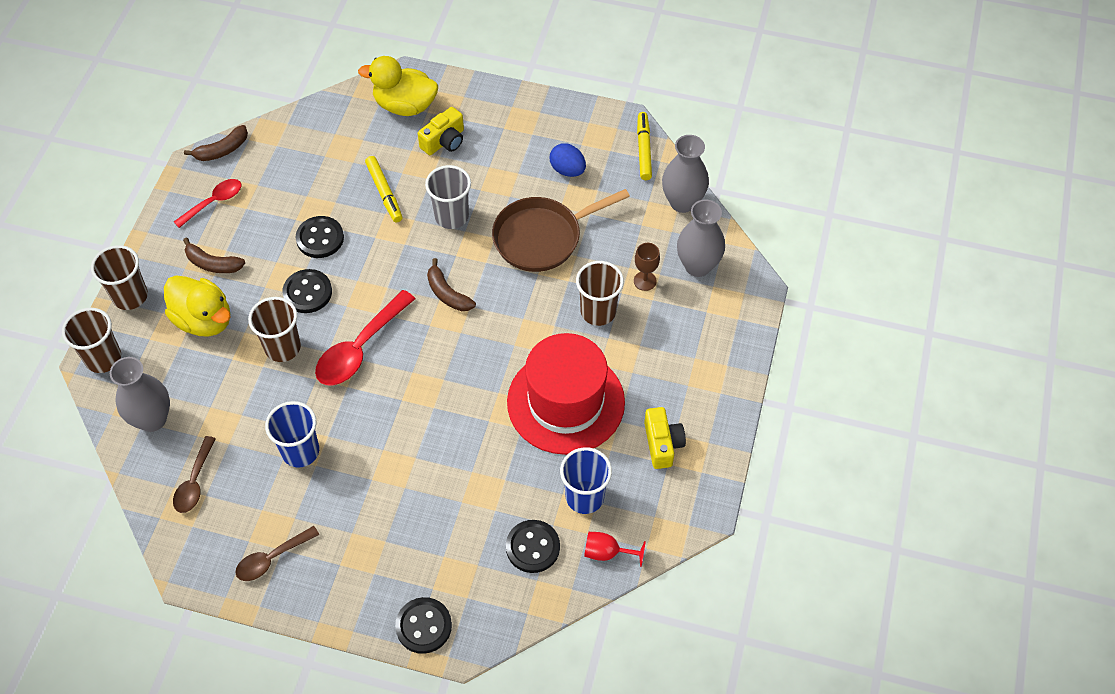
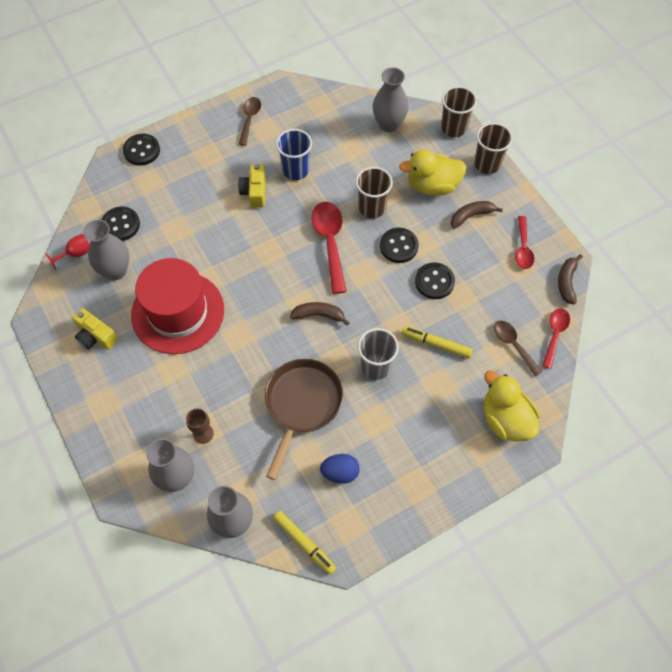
camera: 135 degrees right, 5 degrees up
(194, 482) = (329, 117): brown spoon -> brown spoon (513, 345)
(288, 125) = (555, 334): none -> red spoon
(405, 105) = (505, 419): yellow duck -> yellow duck turned 90 degrees counterclockwise
(444, 141) = (446, 417): yellow camera -> yellow camera (255, 192)
(584, 497) = (115, 271): blue cup -> grey vase
(598, 311) = (213, 385): brown cup -> none

